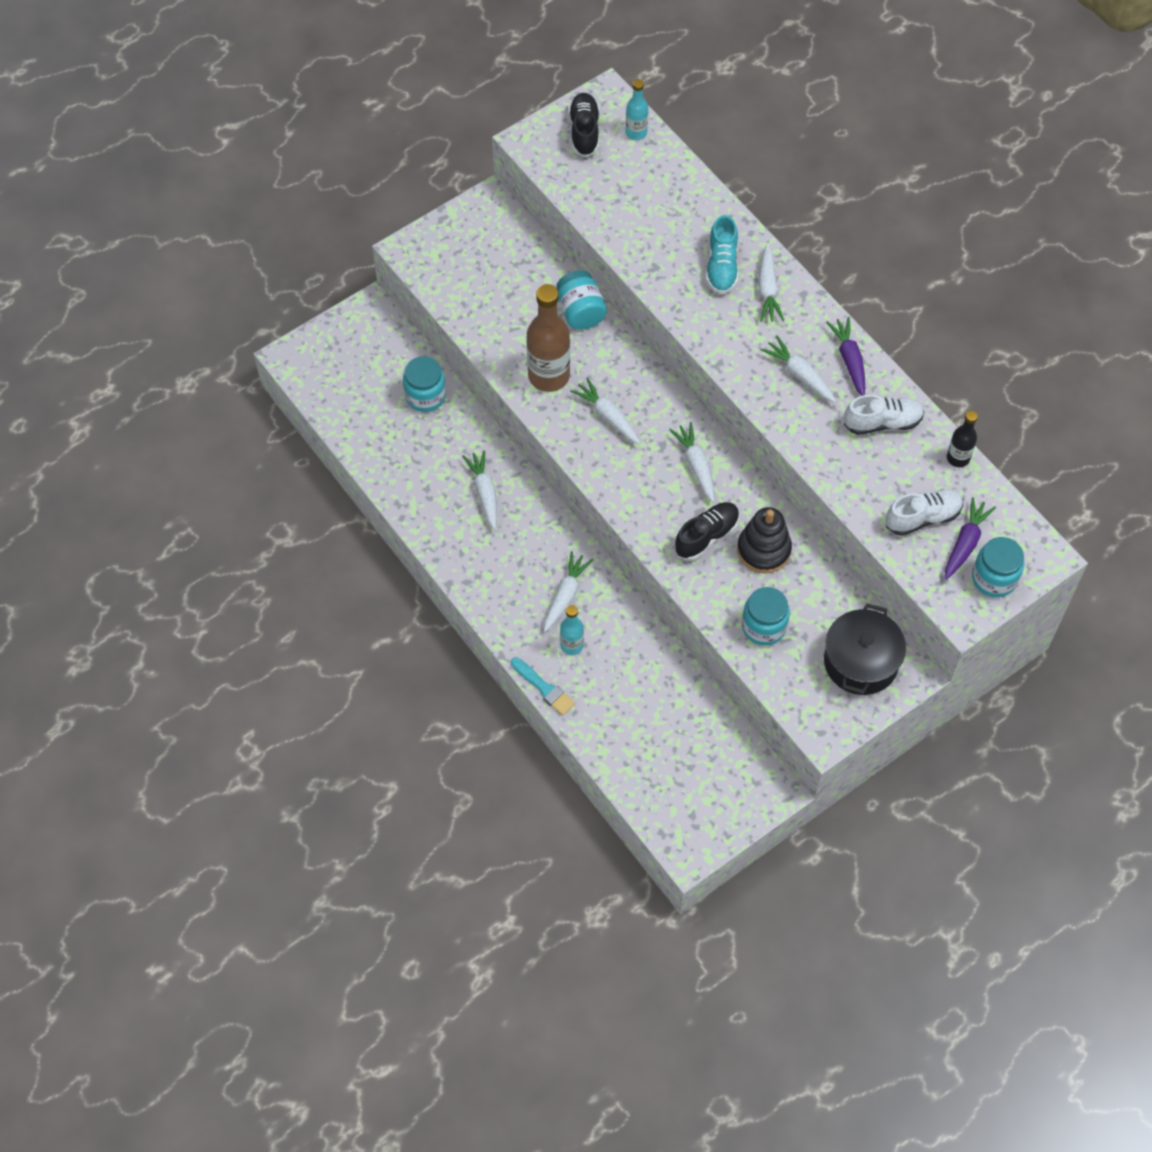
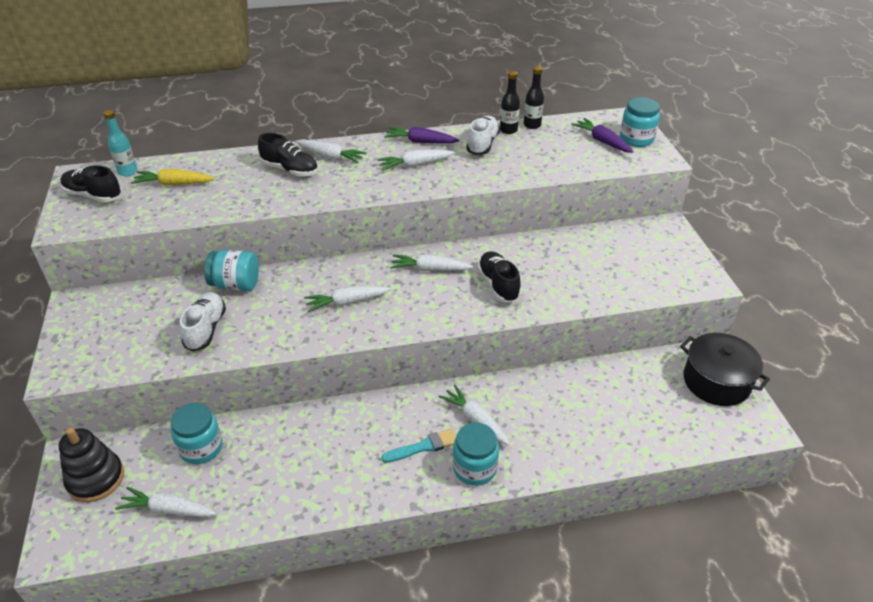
camera: 65 degrees left, 20 degrees down
(484, 493) = (335, 440): white carrot -> white carrot (168, 509)
(544, 688) = (564, 470): turquoise brush -> turquoise brush (424, 446)
(549, 376) = (278, 324): brown bottle -> none
(571, 645) = (528, 434): turquoise bottle -> none
(639, 183) = (174, 184): none -> yellow carrot
(722, 266) = (290, 170): turquoise shoe -> black shoe
(763, 550) = (528, 260): black stacking toy -> black stacking toy (96, 479)
(763, 626) = (597, 281): turquoise jar -> turquoise jar (474, 468)
(861, 662) = (649, 244): black pot -> black pot (716, 381)
(923, 518) = (572, 151): white shoe -> white shoe (206, 329)
(930, 437) = (508, 130): none -> black bottle

